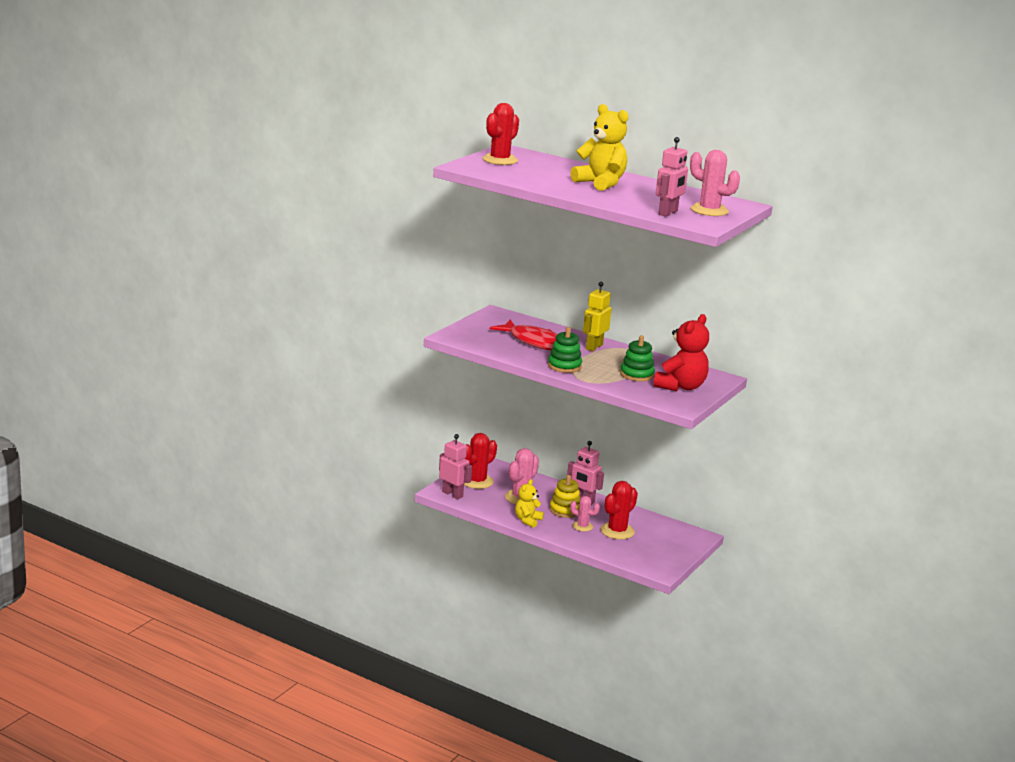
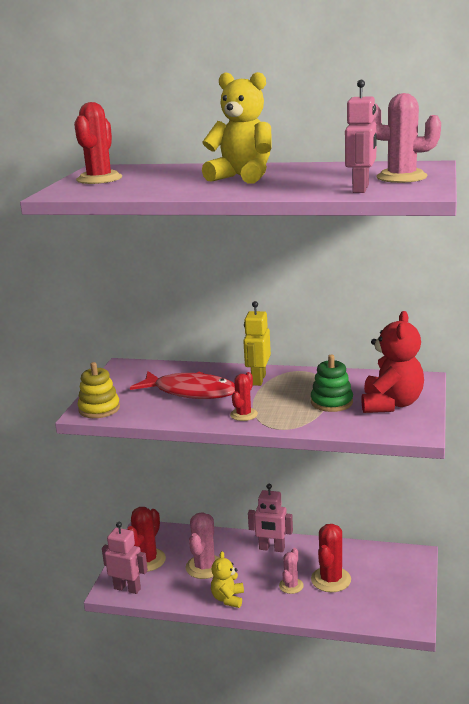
camera: 15 degrees left, 0 degrees up
(564, 366) = (244, 414): green stacking toy -> red cactus
(565, 510) = (260, 568): yellow stacking toy -> yellow stacking toy (99, 409)
(582, 526) = (291, 586): pink cactus -> pink cactus turned 75 degrees counterclockwise

